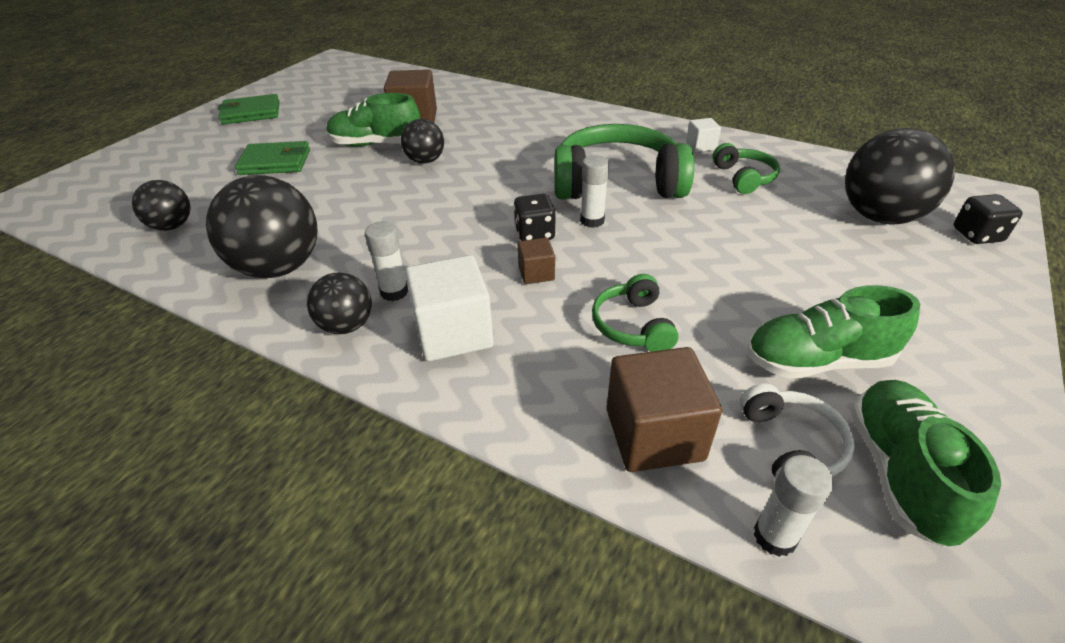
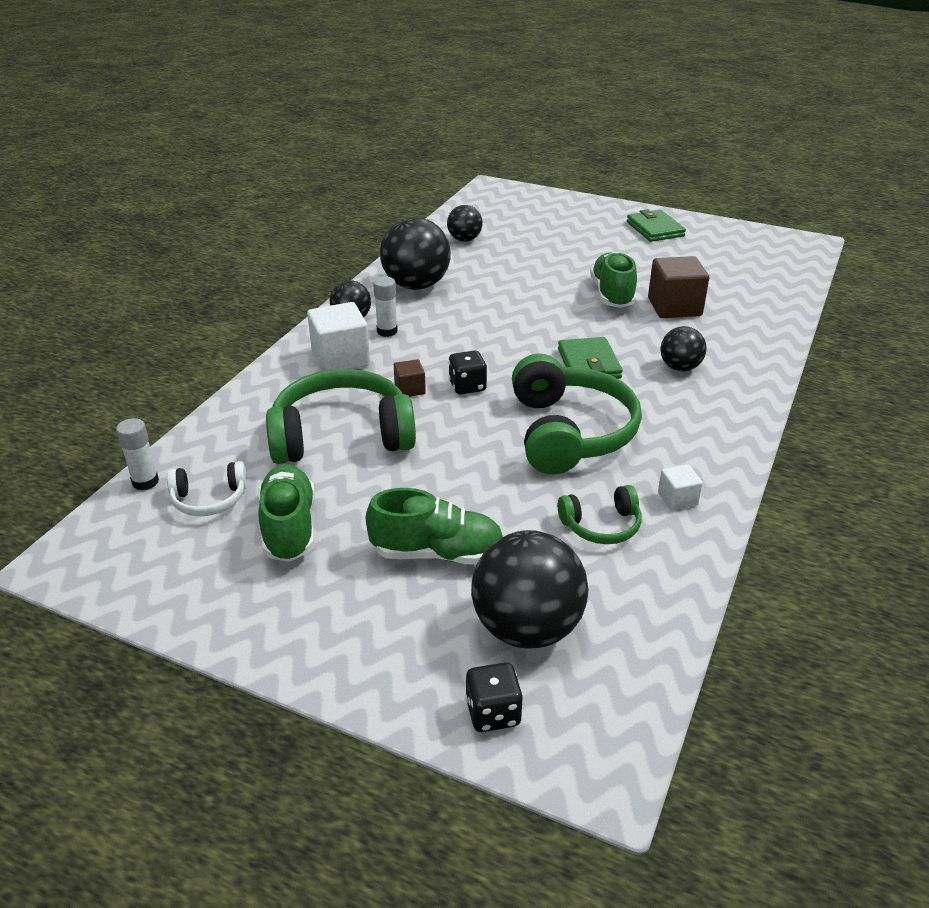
camera: 85 degrees right, 5 degrees down
(275, 162) = (565, 256): green wallet -> green wallet (588, 363)
(425, 161) = (587, 322): black ball -> black ball (680, 367)
(592, 221) = (492, 416): white glue stick -> none
(632, 325) = (341, 435): green headphones -> green headphones, size x2.01
(654, 434) = (233, 441): brown cube -> none
(899, 472) = (174, 547): green shoe -> green shoe (437, 553)

